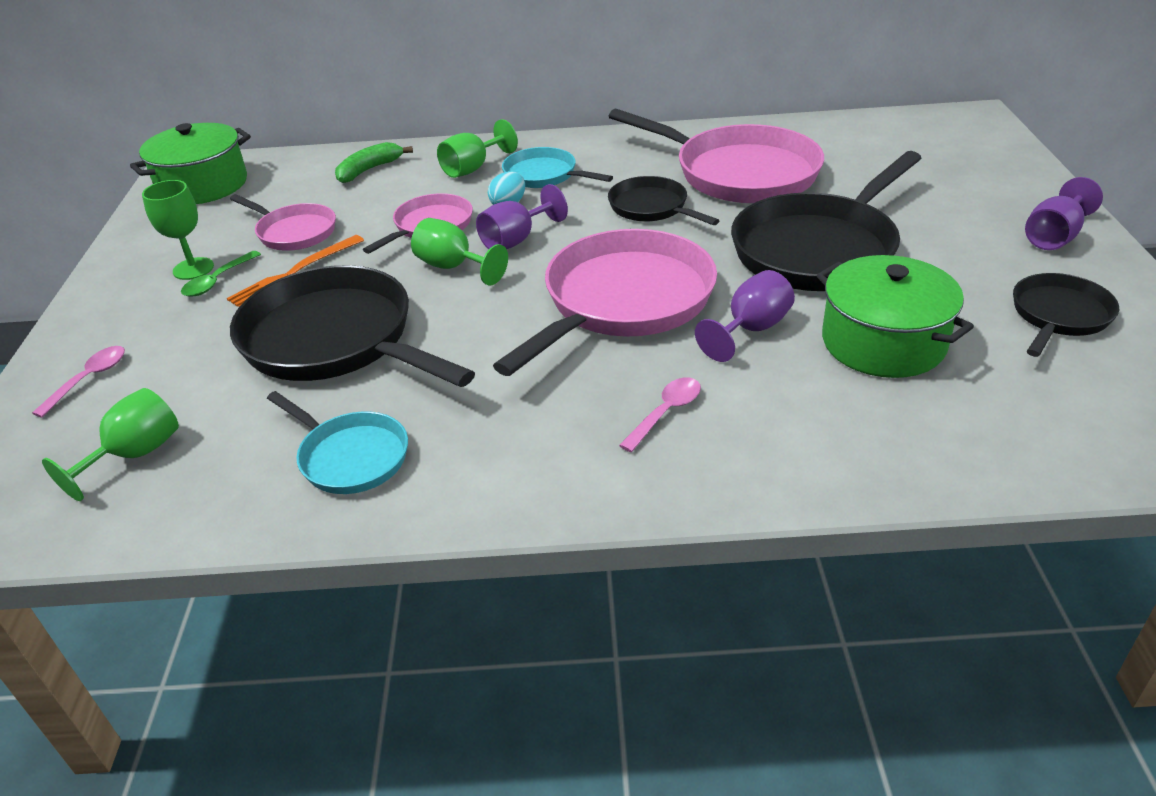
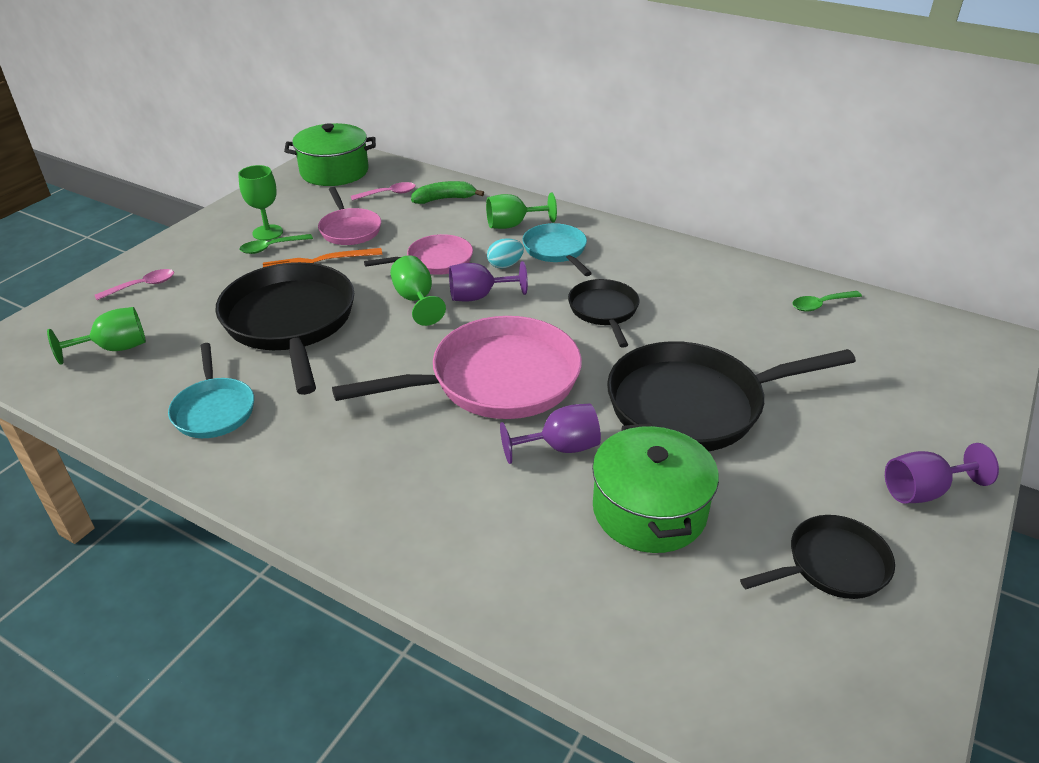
camera: 30 degrees right, 0 degrees up
(666, 413) = (427, 482): pink spoon -> pink spoon (388, 194)
(738, 173) = (707, 308): pink pan -> none
(824, 137) = (821, 305): none -> green spoon

